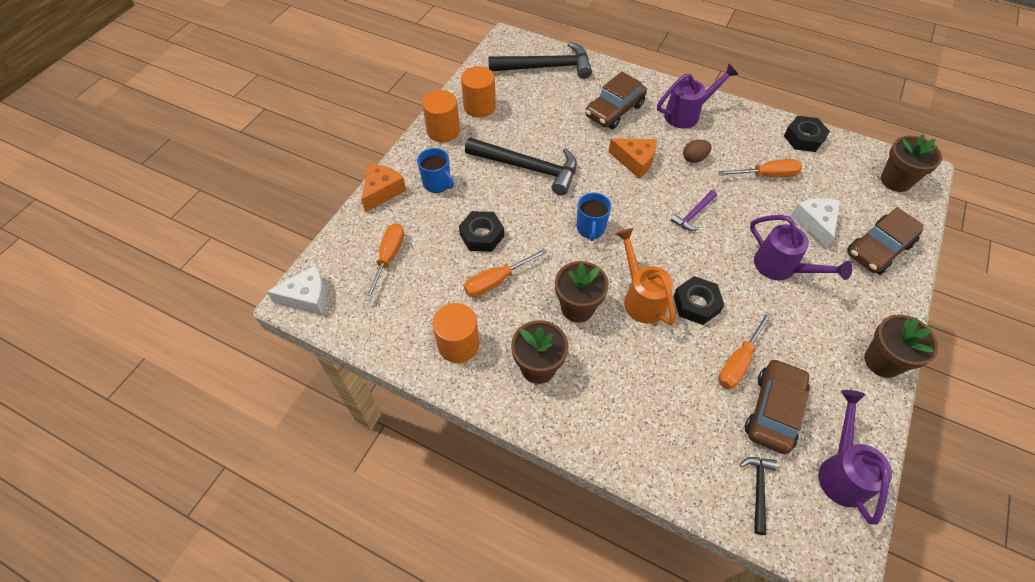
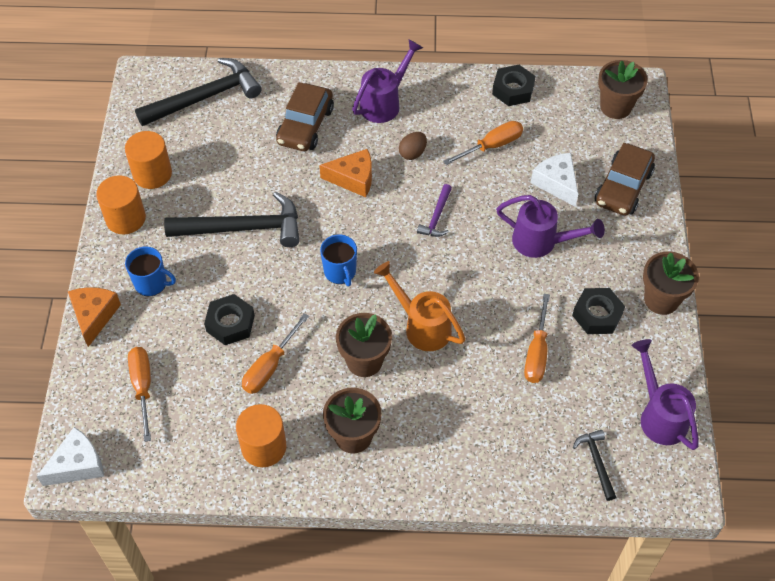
camera: 25 degrees left, 0 degrees up
(696, 304) = (476, 311): black nut -> black nut (597, 315)
(773, 411) = (584, 386): brown car -> none

